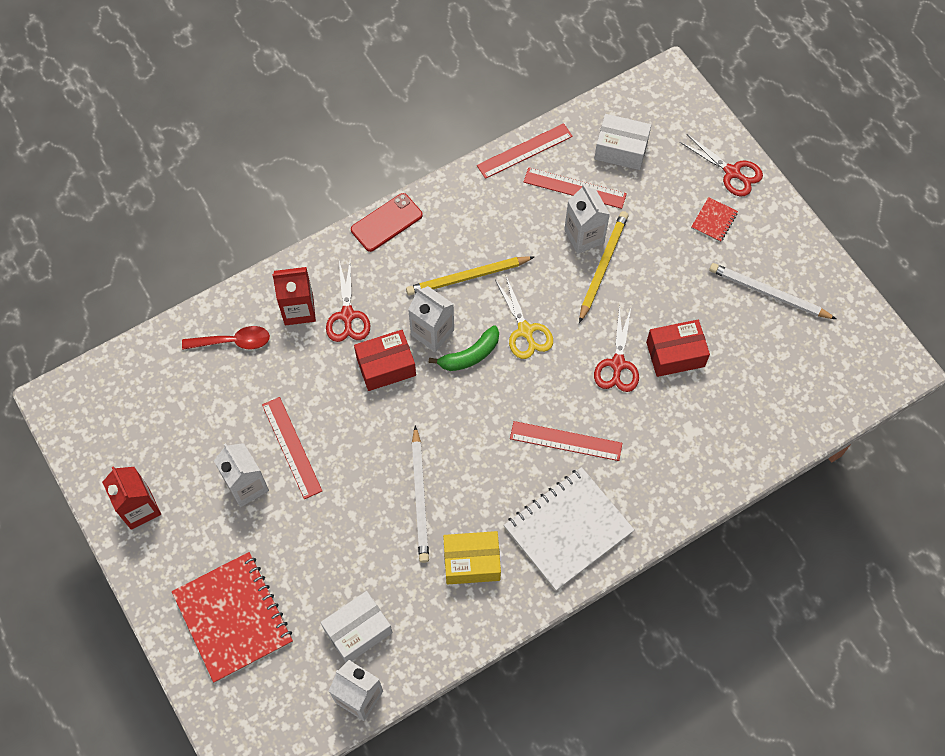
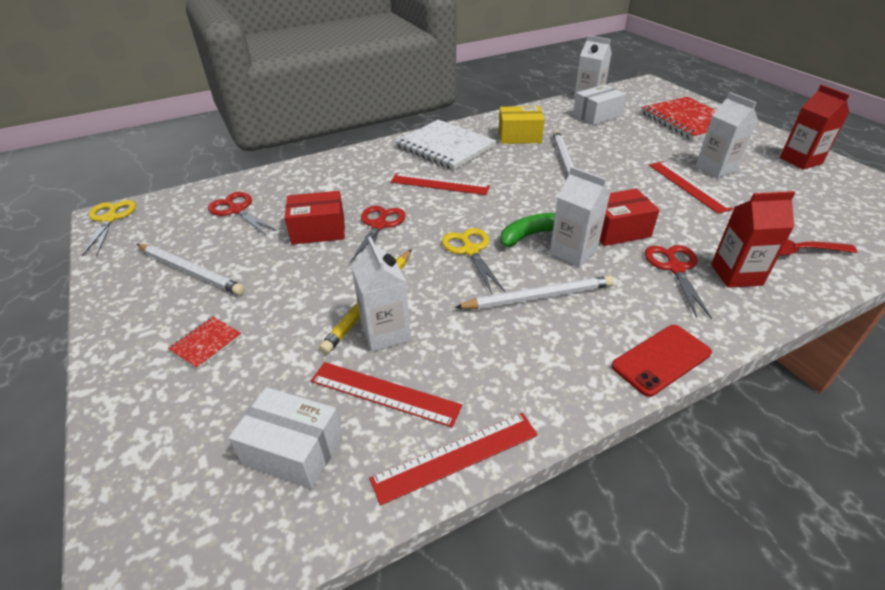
camera: 175 degrees left, 25 degrees down
(468, 277) = (538, 296): yellow pencil -> white pencil
(568, 529) = (445, 147): white notebook -> white notebook turned 75 degrees clockwise
(732, 172) = (139, 404): red scissors -> red scissors (237, 210)
(895, 363) = (110, 219): none -> yellow scissors

